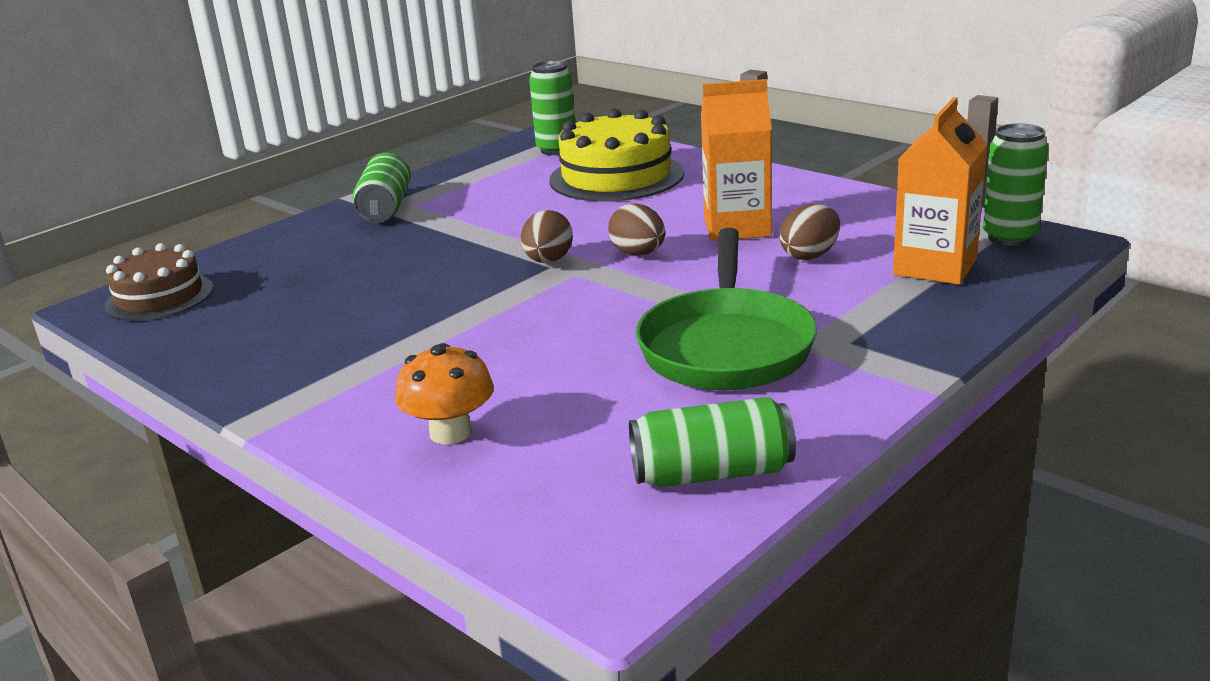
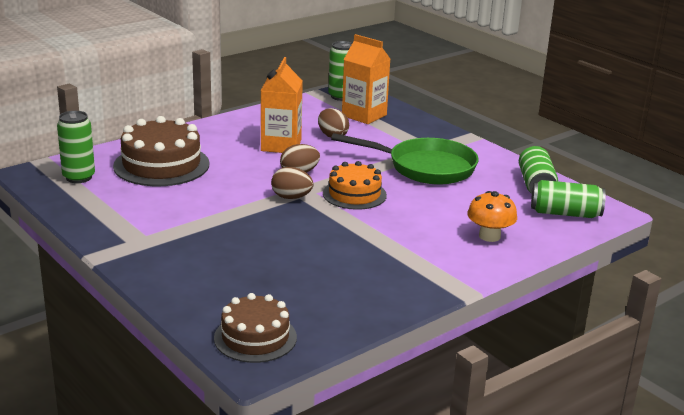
camera: 85 degrees left, 0 degrees up
(386, 208) = (142, 245): green can -> green can (565, 213)
(579, 301) = (354, 194): none -> orange cake
(616, 177) = (161, 165): yellow cake -> brown cake

